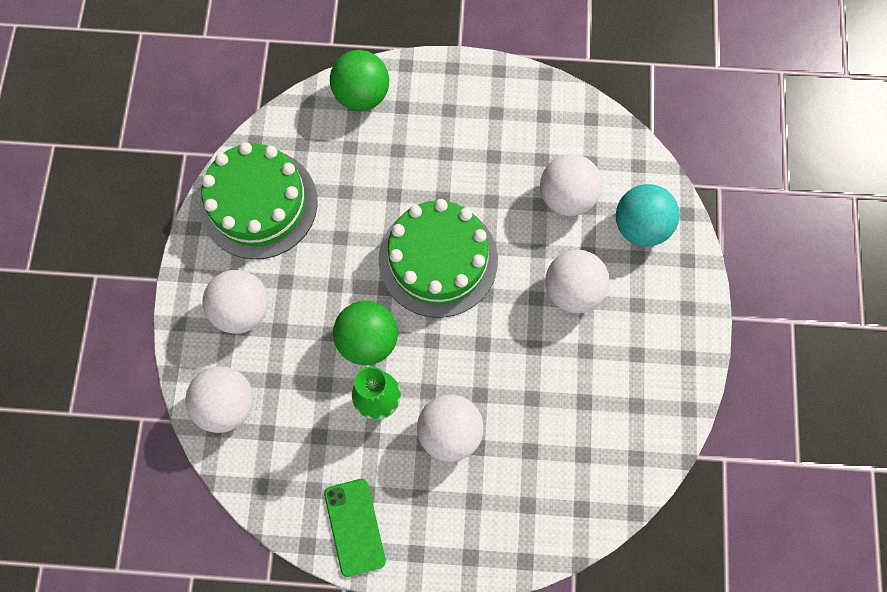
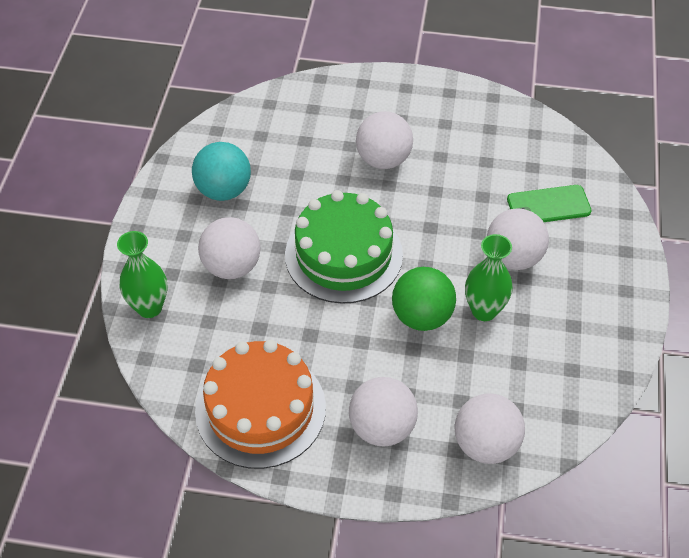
camera: 85 degrees left, 20 degrees down
(259, 203) = (260, 409): green cake -> orange cake
(355, 527) = (605, 336): green phone -> green phone (548, 205)
(362, 95) = (149, 307): green ball -> green vase
(566, 197) = (292, 155): white ball -> white ball (232, 266)
(640, 226) = (328, 109): turquoise ball -> turquoise ball (224, 190)

